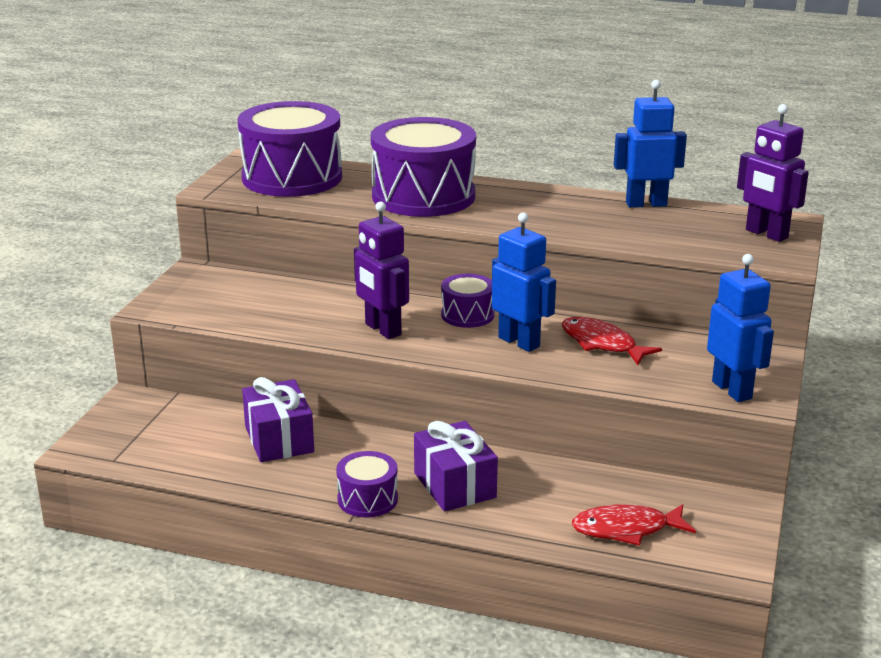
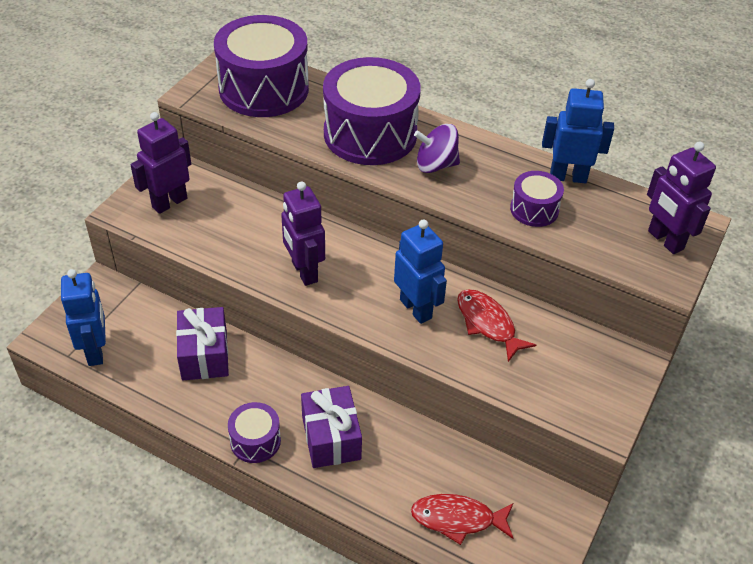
camera: 10 degrees right, 20 degrees up
(205, 296) = (169, 202): none -> purple robot
(467, 315) = (382, 264): purple drum -> purple drum (534, 209)
(504, 209) = (435, 165): none -> purple spinning top
(732, 390) = (583, 407): blue robot -> blue robot (96, 351)

